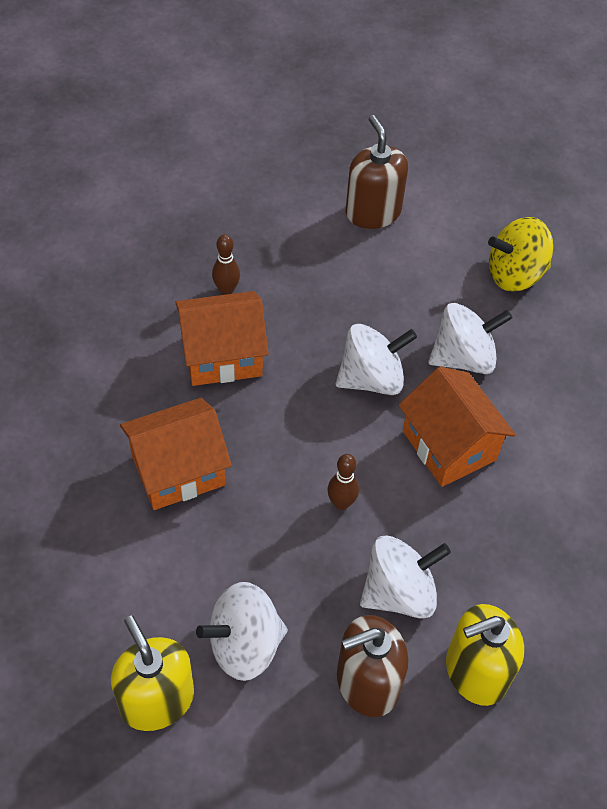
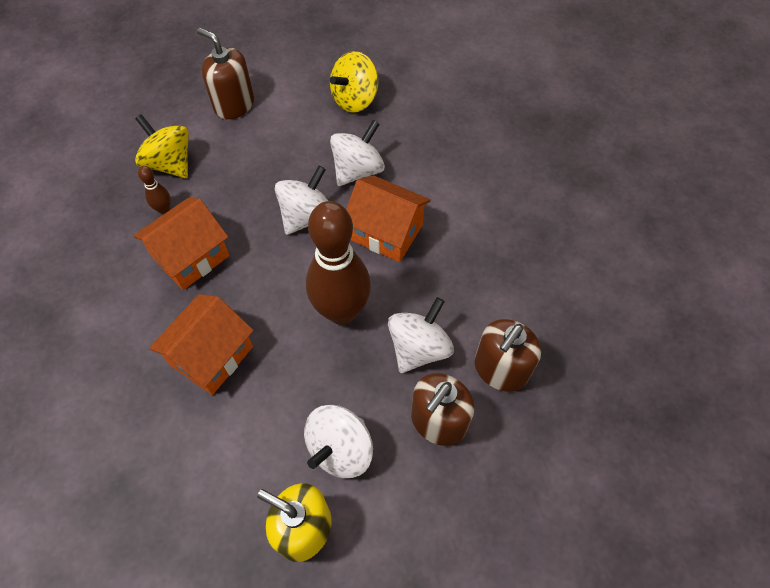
camera: 30 degrees left, 5 degrees up
(263, 243) = (170, 163): none -> yellow spinning top
(341, 503) = (341, 311): brown bowling pin -> brown bowling pin, size x2.45
(475, 671) = (500, 369): yellow soap dispenser -> brown soap dispenser

